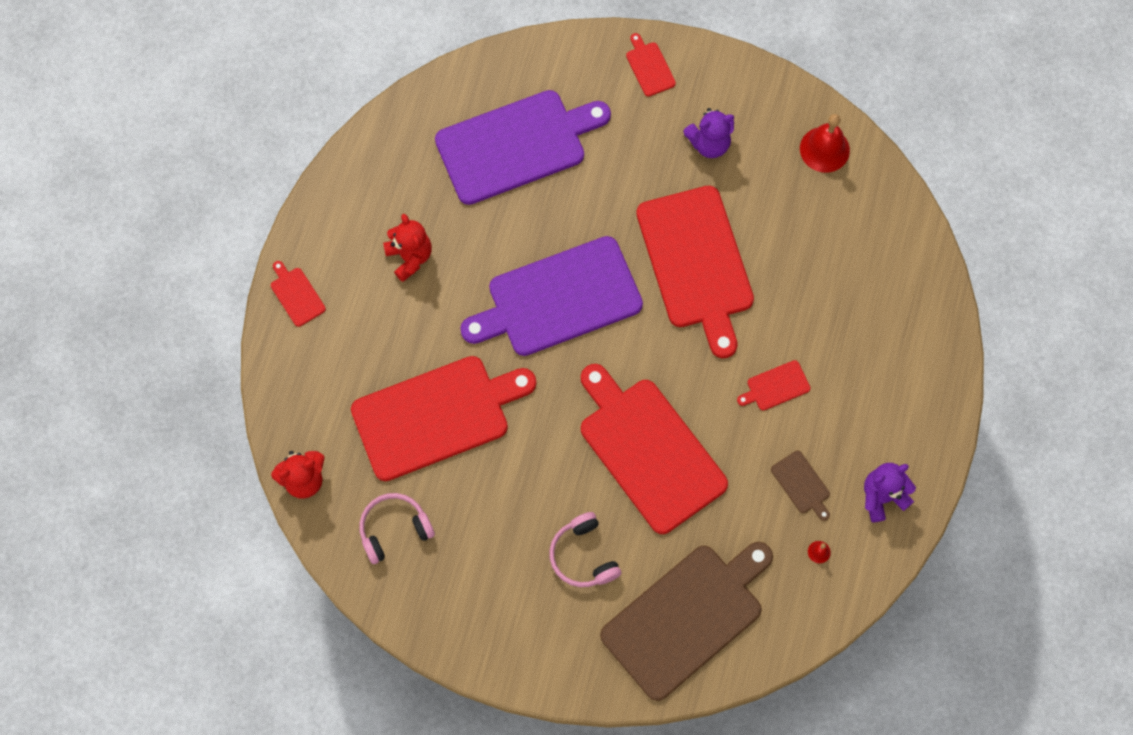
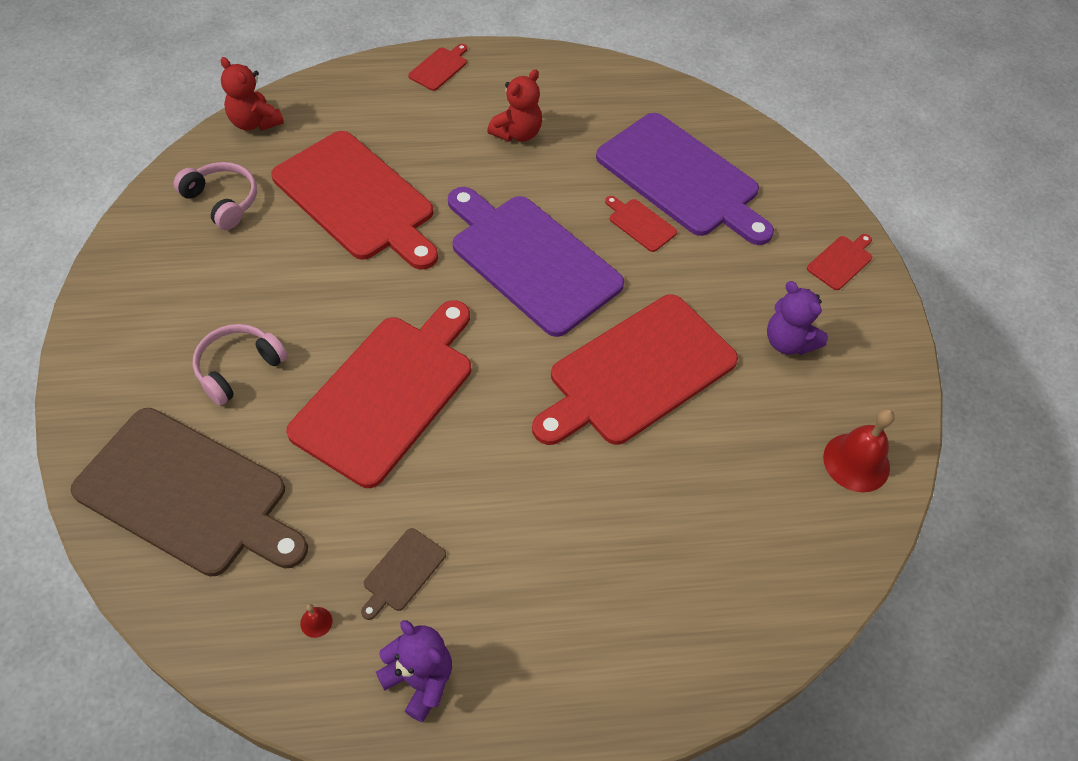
camera: 65 degrees right, 15 degrees down
(776, 386) = (521, 502): red cutting board -> red cutting board (640, 224)

